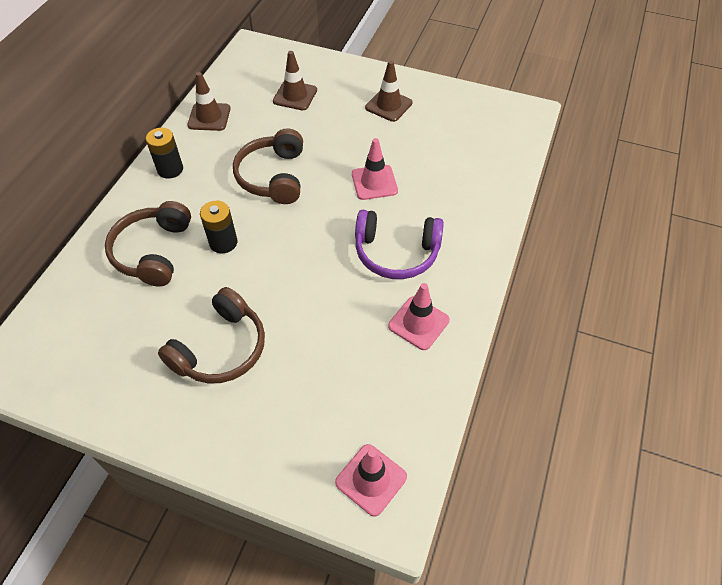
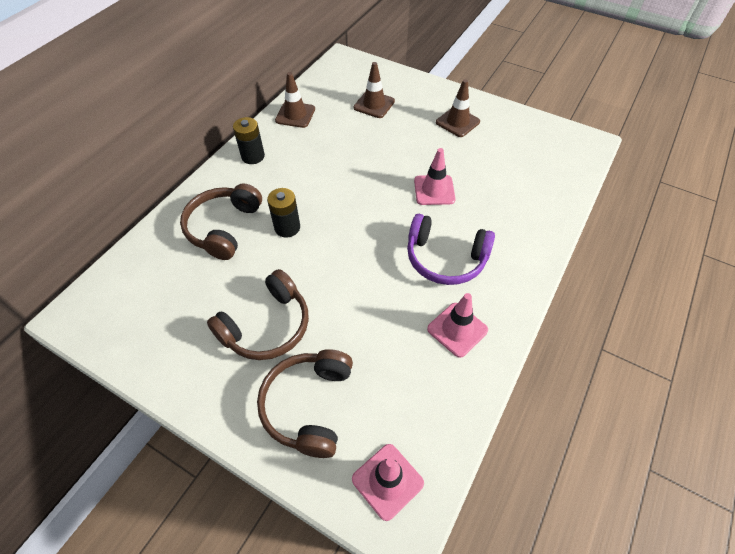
camera: 10 degrees right, 0 degrees up
(273, 176) = (342, 173): brown headphones -> brown headphones (309, 405)

